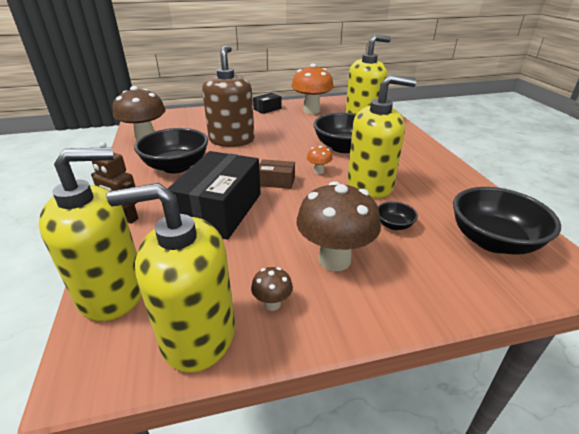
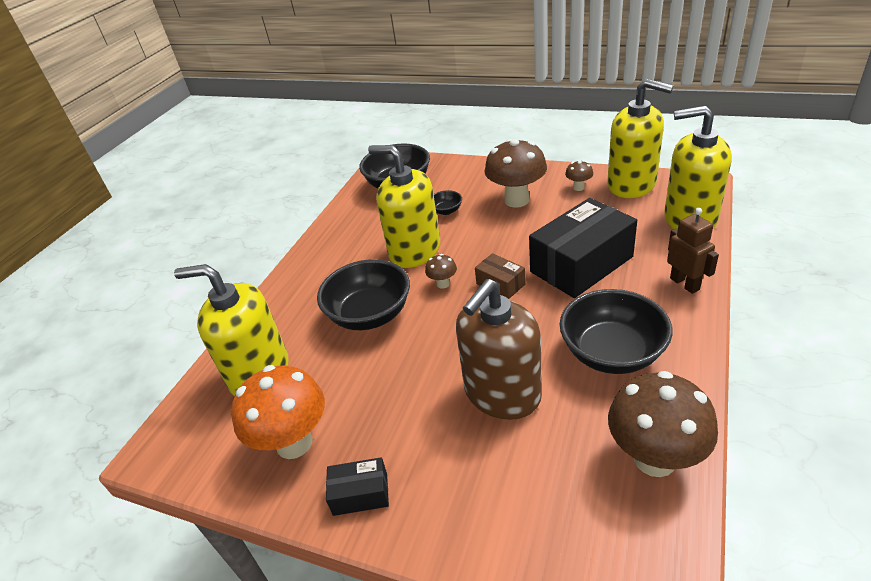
camera: 140 degrees left, 5 degrees up
(318, 171) = (443, 284): orange mushroom -> brown mushroom

